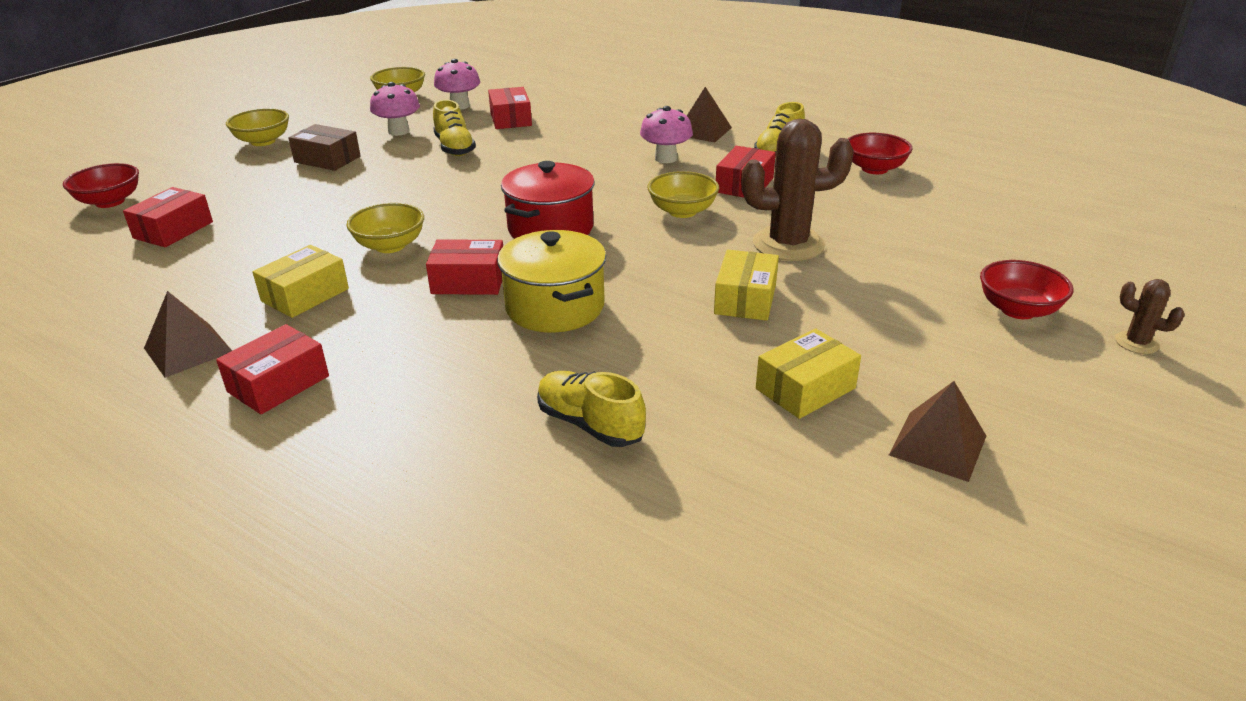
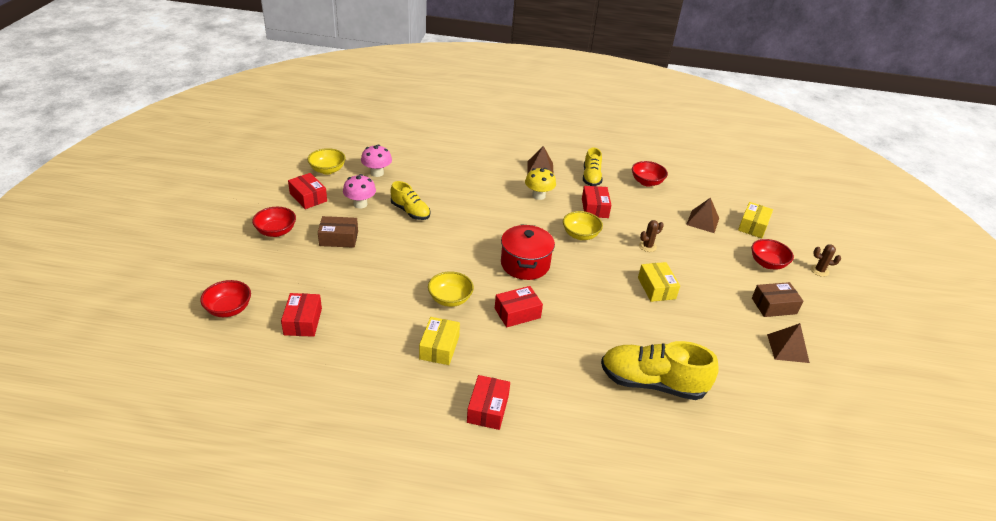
camera: 30 degrees left, 5 degrees up
(188, 350) = (415, 403): brown pyramid -> brown pyramid (702, 221)
(263, 141) = (276, 231): yellow bowl -> red bowl
(510, 119) = (421, 179): red box -> red box (308, 197)
(555, 307) = (575, 318): yellow pot -> none
(590, 424) = (652, 383): yellow shoe -> yellow shoe, size x1.68
(666, 158) = (538, 196): pink mushroom -> yellow mushroom
(788, 244) = (647, 246): brown cactus -> brown cactus, size x0.47
(805, 388) = (720, 334): yellow box -> yellow box (753, 226)
(970, 373) = (774, 306): none -> brown box

